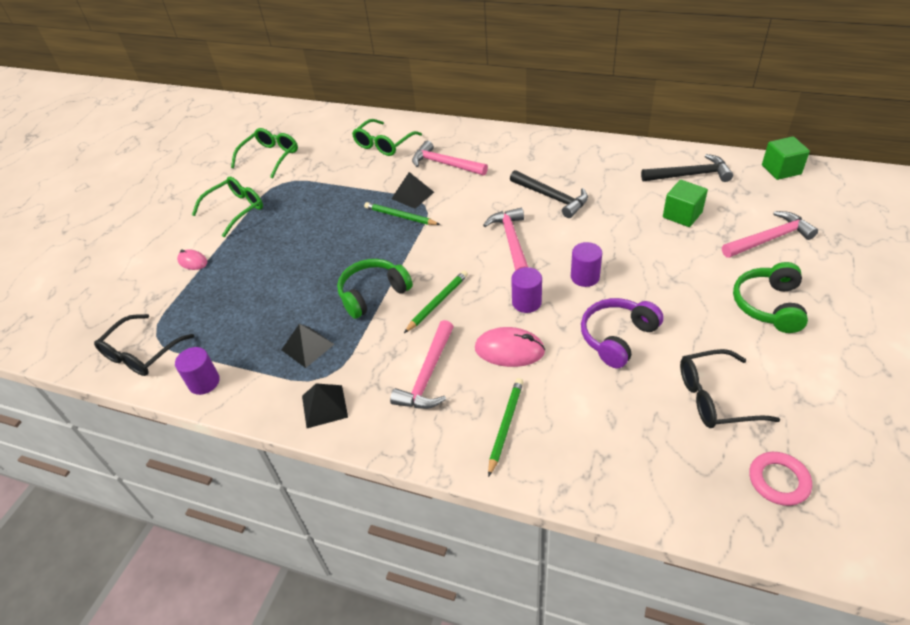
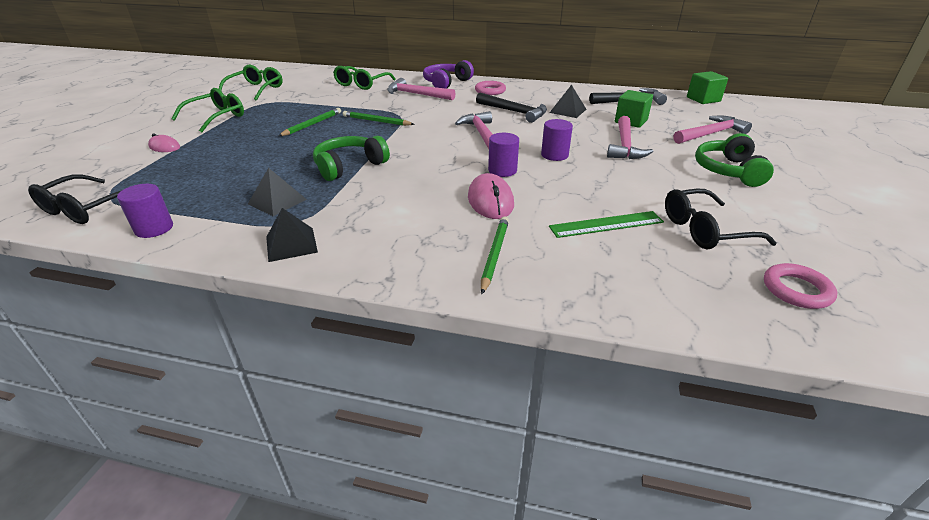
camera: 10 degrees left, 10 degrees down
(412, 195) = (388, 110): black pyramid -> black pyramid (568, 111)
(427, 375) = (406, 219): pink hammer -> pink hammer (624, 145)
(437, 302) = (414, 171): green pencil -> green pencil (312, 124)
(509, 350) = (490, 201): pink mouse -> pink mouse turned 75 degrees clockwise
(529, 155) = (490, 91): none -> pink ring
(617, 337) = (595, 191): purple headphones -> purple headphones (446, 83)
(618, 387) = (606, 224): none -> green ruler

